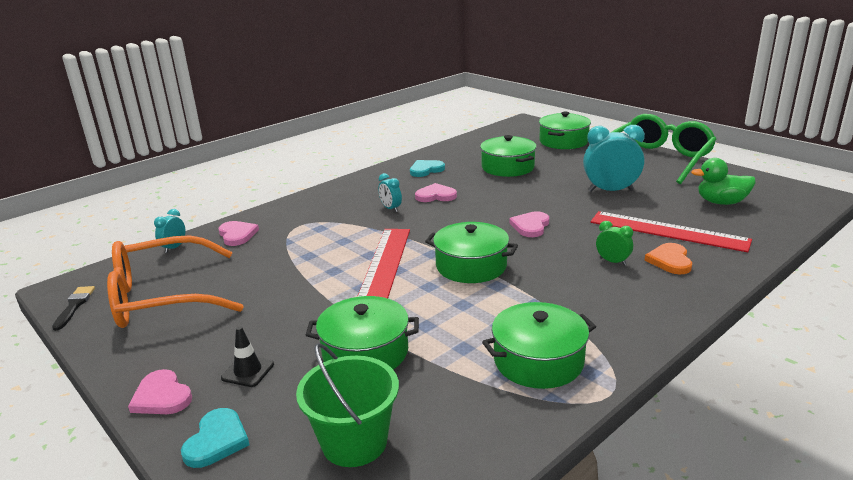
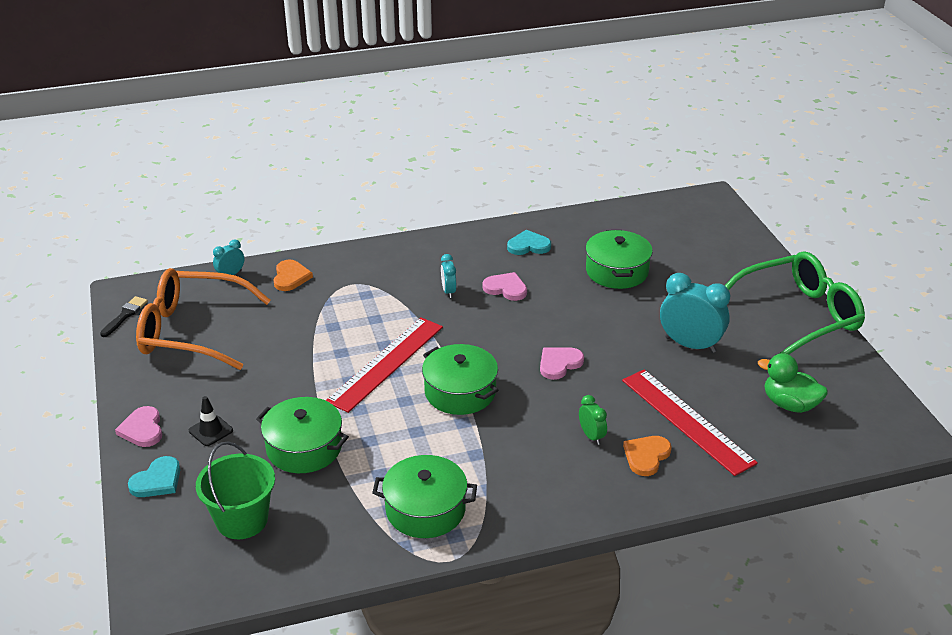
camera: 25 degrees right, 10 degrees up
(237, 235) = (290, 277): pink heart -> orange heart
(563, 141) = (720, 249): green pot -> none

